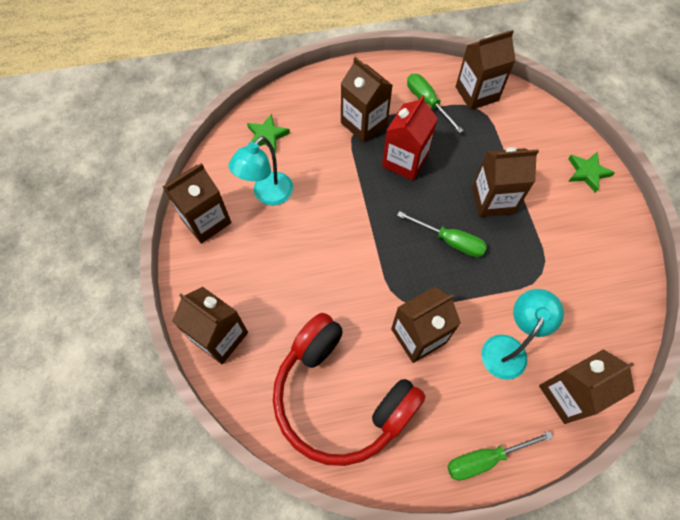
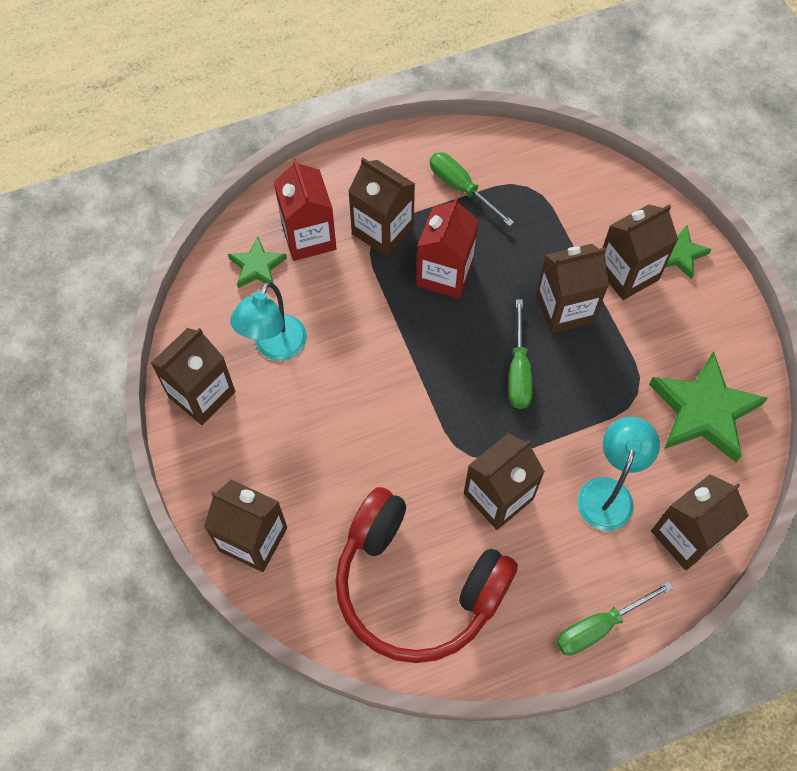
camera: 10 degrees left, 0 degrees up
(309, 121) = (309, 237): none -> red carton
(450, 241) = (519, 371): green screwdriver -> green screwdriver turned 75 degrees clockwise
(476, 93) = (524, 166): brown carton -> brown carton (627, 273)
(594, 296) = (704, 411): none -> green star

